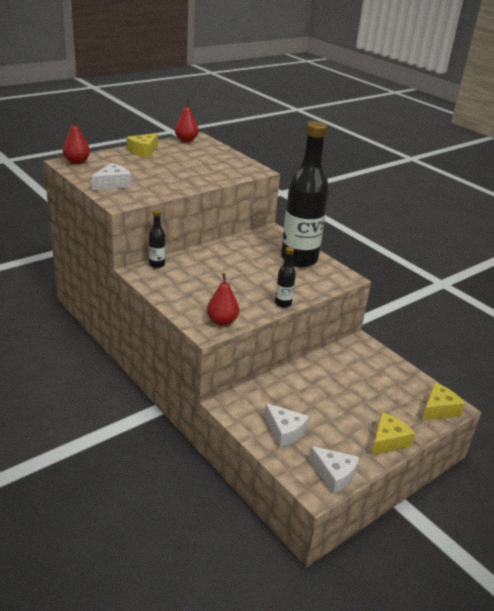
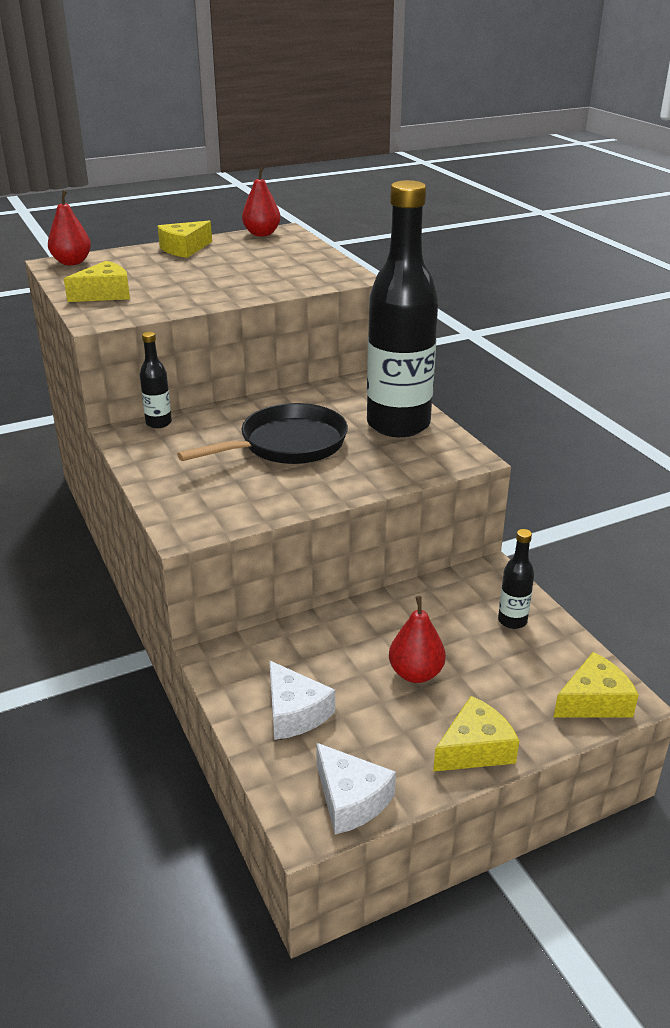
camera: 15 degrees right, 0 degrees up
(113, 184) = (105, 294): white cheese -> yellow cheese
(222, 321) = (217, 517): red pear -> red pear (416, 673)
(241, 275) = (287, 445): none -> black pan
(283, 303) = (335, 494): black bottle -> black bottle (512, 621)

